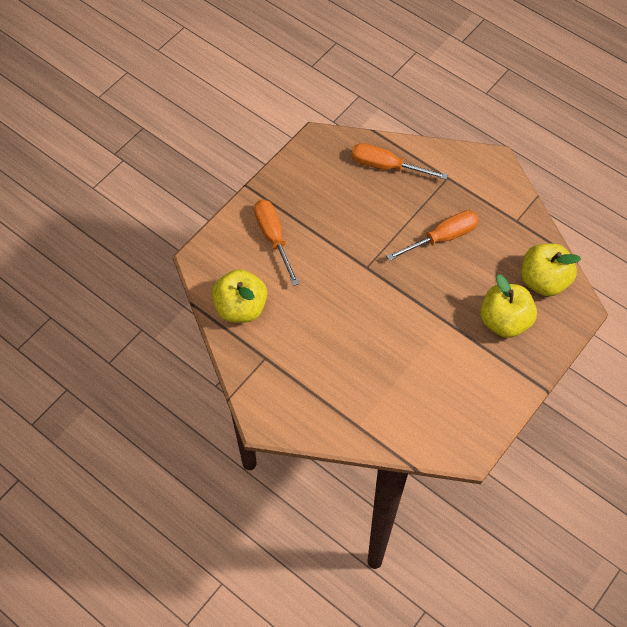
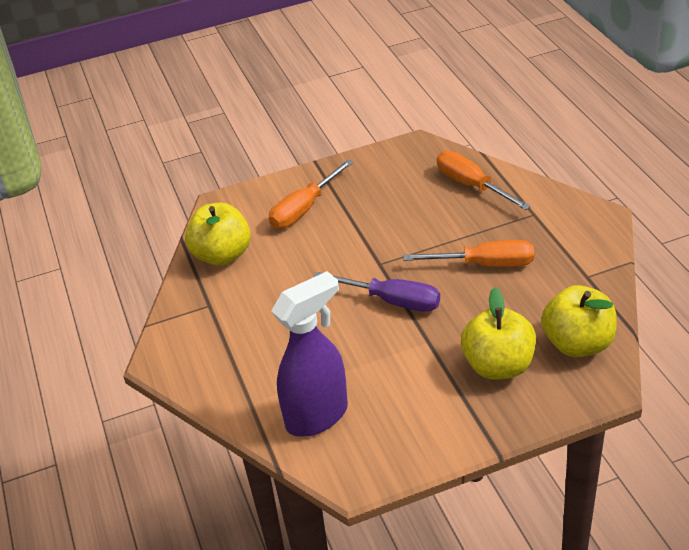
camera: 35 degrees right, 20 degrees down
(273, 238) = (304, 209): orange screwdriver -> orange screwdriver turned 150 degrees counterclockwise
(398, 297) = (392, 301): none -> purple screwdriver
(412, 415) = (318, 416): none -> purple spray bottle

